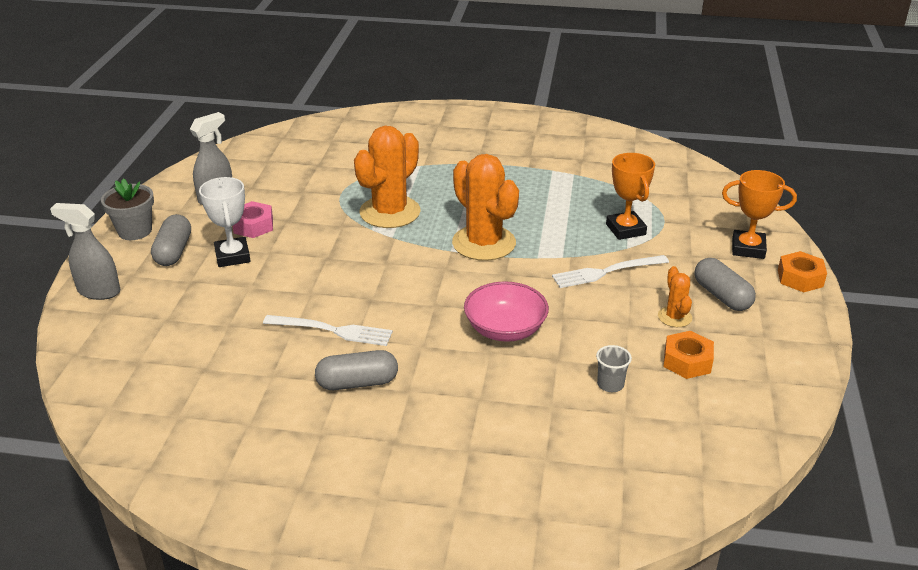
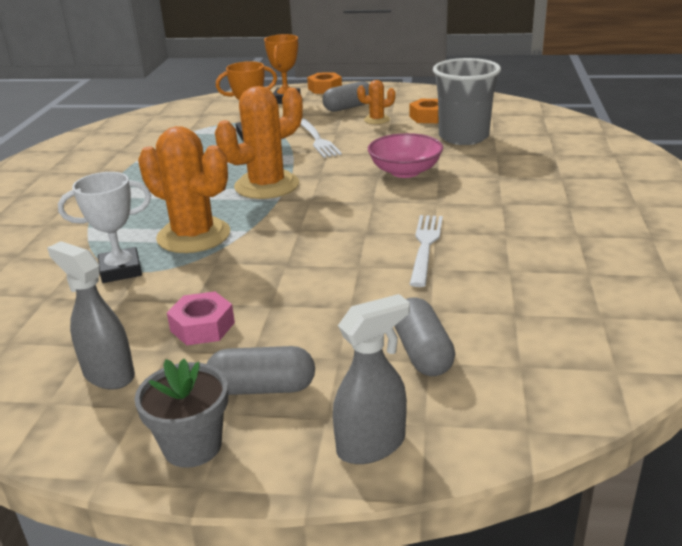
camera: 90 degrees left, 5 degrees down
(98, 291) = (371, 445): grey spray bottle -> grey spray bottle turned 135 degrees counterclockwise
(232, 256) = (279, 332): white trophy -> white trophy (121, 270)
(357, 383) = (502, 226): grey capsule -> grey capsule (422, 352)
(610, 384) = (463, 137): grey cup -> grey cup, size x2.47

